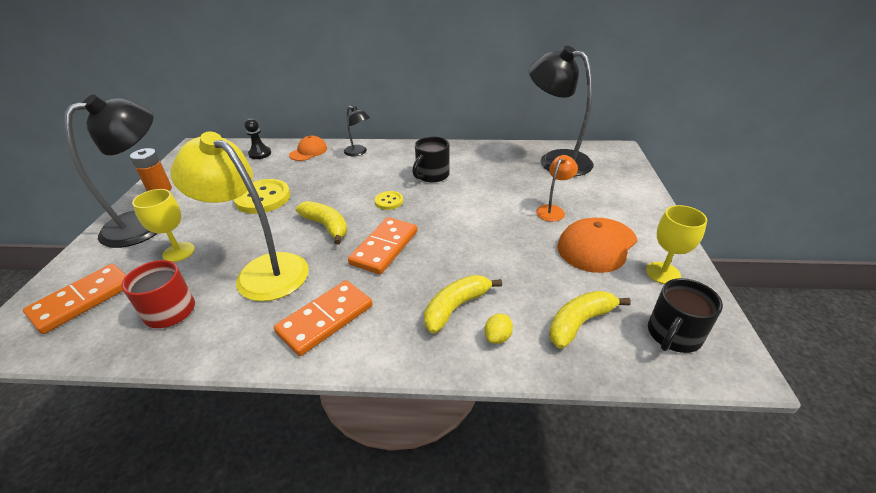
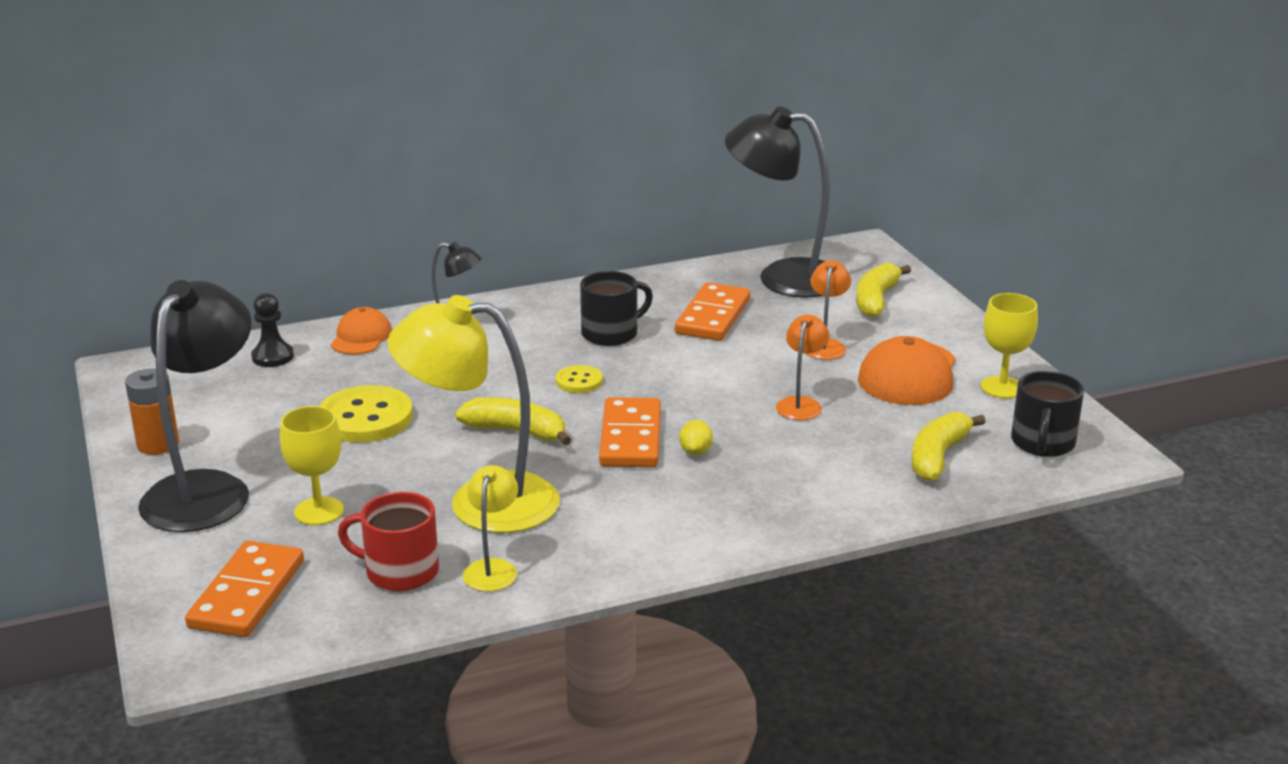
camera: 25 degrees left, 10 degrees down
(217, 326) = (492, 568): none -> yellow lamp
(325, 319) = (630, 527): orange domino -> orange domino (712, 316)
(432, 175) = (611, 333): black mug -> black mug turned 135 degrees counterclockwise
(456, 307) = (784, 476): yellow banana -> yellow banana (876, 300)
(497, 337) = (856, 491): yellow lemon -> yellow lemon (695, 451)
(508, 250) = (801, 404): none -> orange lamp

